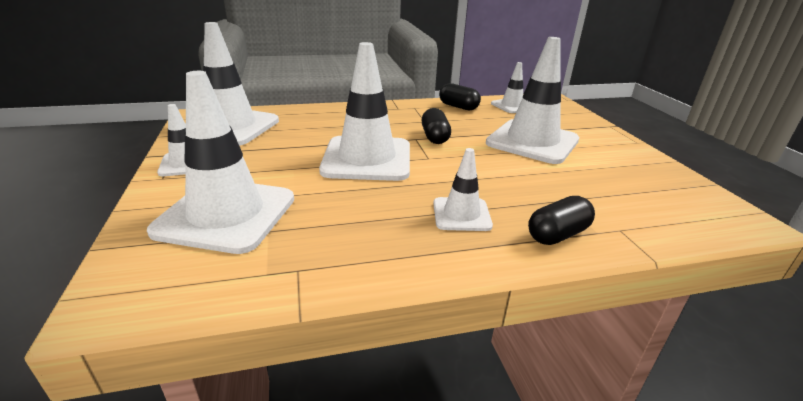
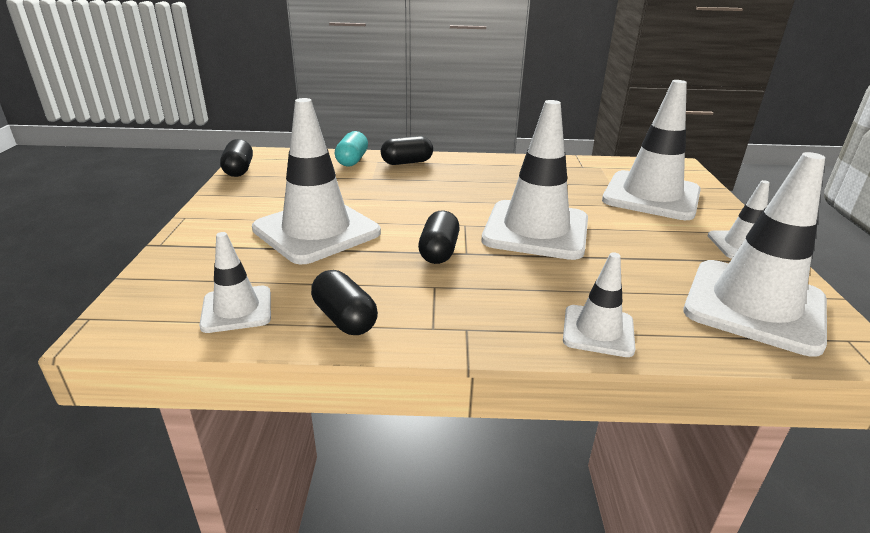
camera: 165 degrees left, 0 degrees up
(461, 214) = (465, 178): white traffic cone -> white traffic cone (598, 331)
(628, 227) = (352, 160): none -> turquoise capsule
(708, 191) = (239, 170): none -> black capsule

